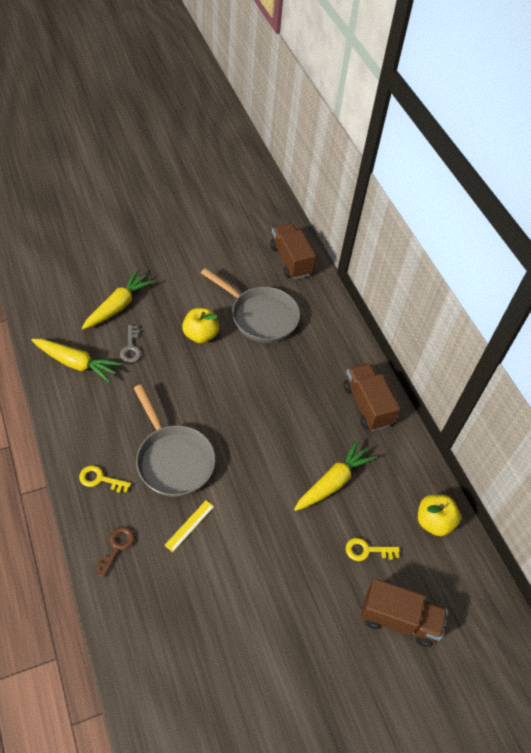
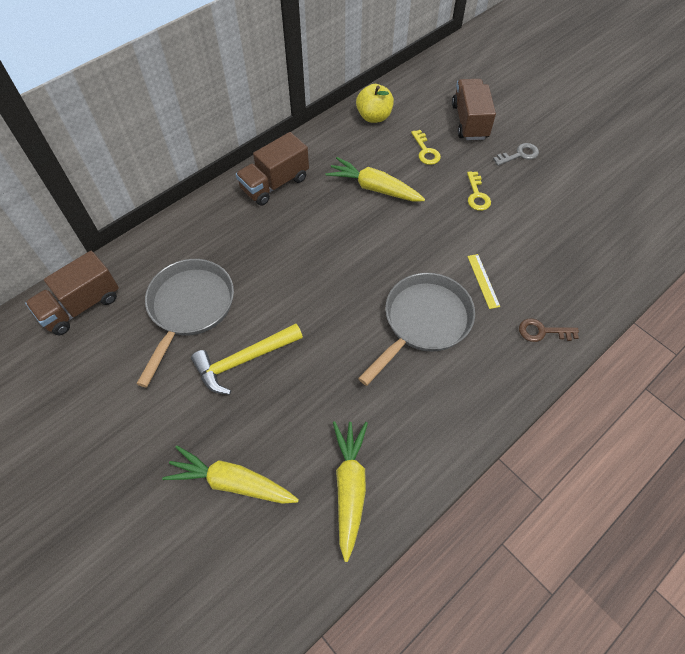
camera: 105 degrees left, 5 degrees up
(100, 479) = (485, 380): yellow key -> yellow key (477, 195)
(131, 347) = (296, 432): grey key -> grey key (519, 155)
(189, 525) = (483, 281): yellow ruler -> yellow ruler turned 60 degrees clockwise
(200, 335) = (243, 361): yellow apple -> yellow hammer

